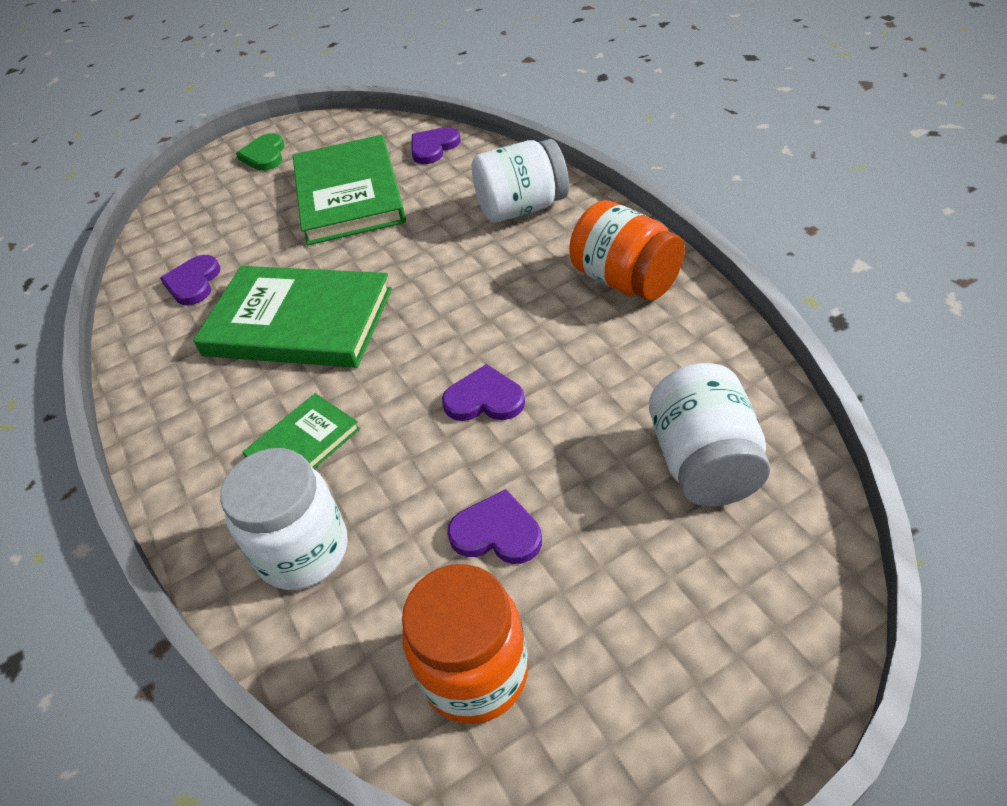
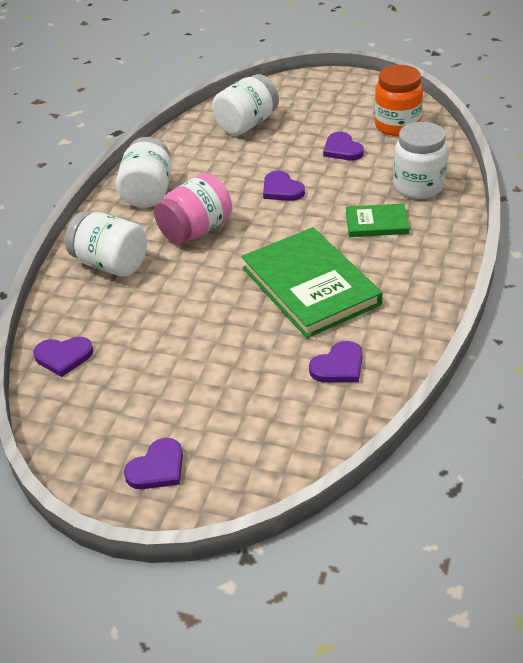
camera: 135 degrees left, 5 degrees down
(264, 155) = (157, 468): green heart -> purple heart
(349, 195) = (167, 360): green book -> none
(500, 286) = (196, 230): none -> pink jar
(625, 280) = (148, 192): orange jar -> white jar

